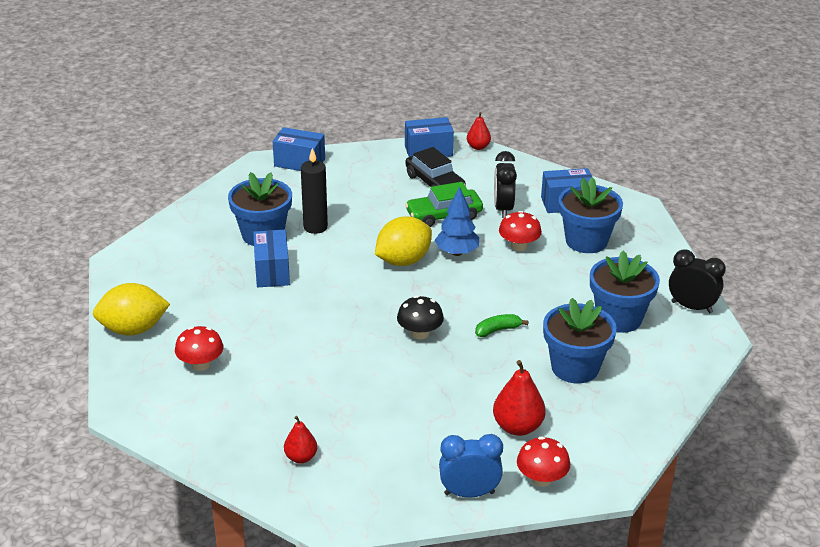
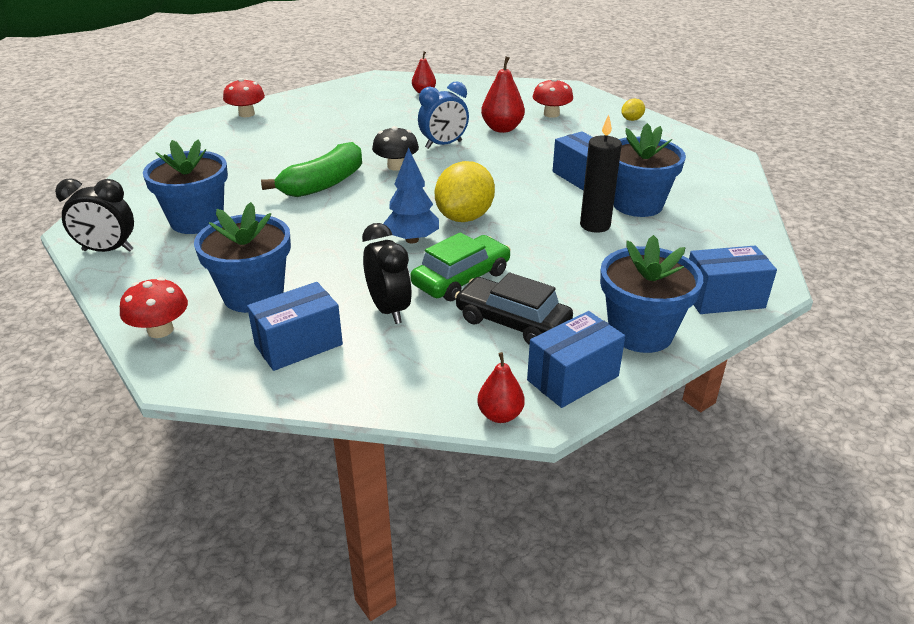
camera: 155 degrees right, 0 degrees up
(133, 329) = (631, 119): yellow lemon -> yellow lemon, size x0.47
(469, 493) = (296, 100): blue clock -> blue clock (443, 145)
(498, 330) = (323, 184): green banana -> green banana, size x2.00
(517, 427) = (275, 132): red pear -> red pear (502, 129)
(519, 246) = (341, 266): red mushroom -> red mushroom (160, 330)
(575, 367) = (237, 174): blue flower pot -> blue flower pot (640, 332)

